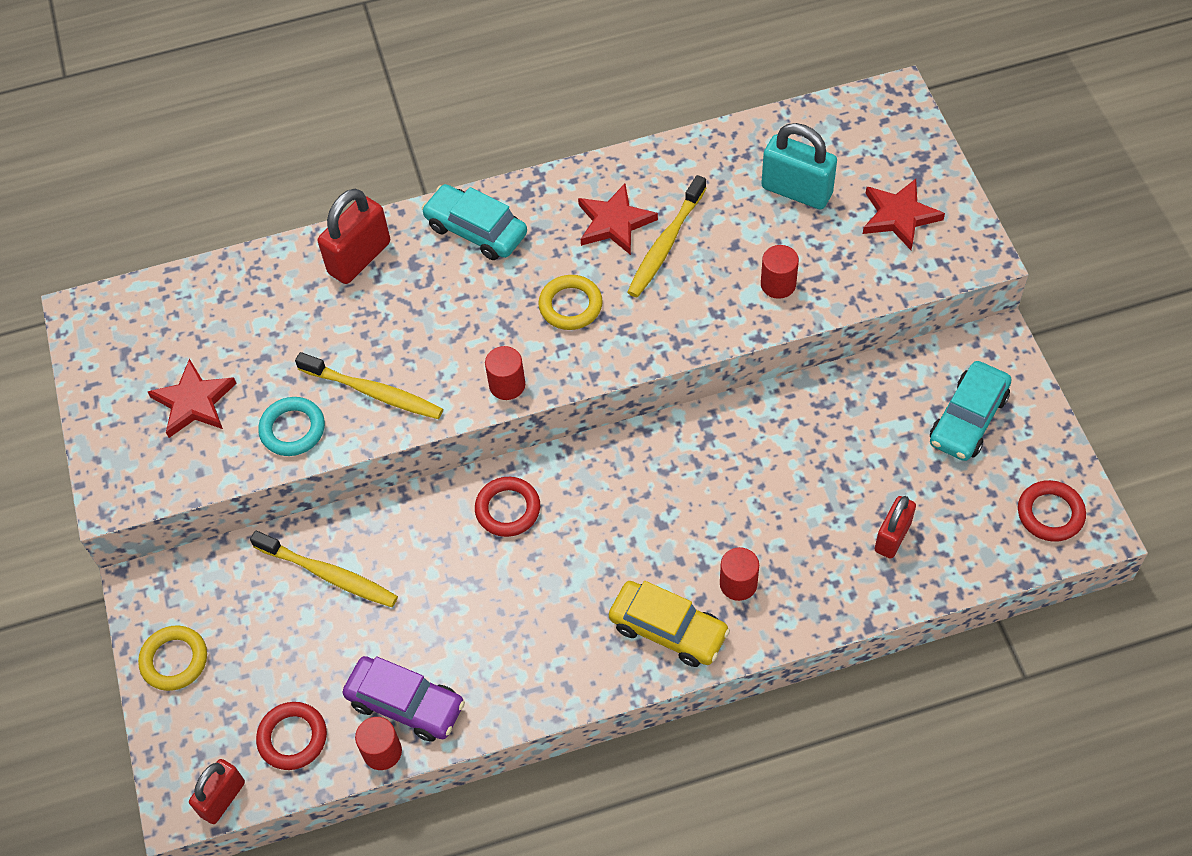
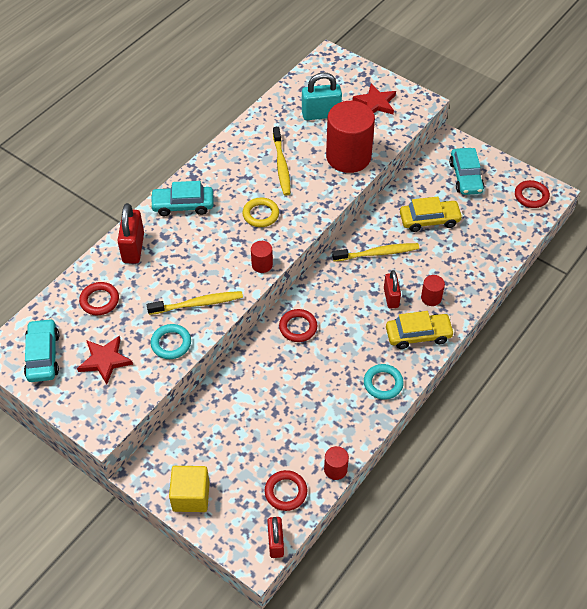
camera: 40 degrees left, 5 degrees down
(128, 348) = (43, 356): none -> turquoise car
(174, 660) = (191, 496): yellow ring -> yellow cube
(256, 311) = (99, 300): none -> red ring
(328, 575) = (236, 408): yellow toothbrush -> yellow toothbrush (378, 253)
(406, 704) = (327, 441): purple car -> none
(553, 670) = (383, 383): none -> turquoise ring
(614, 222) = (248, 168): red star -> none
(778, 284) = (348, 157): red cylinder -> red cylinder, size x2.32
(845, 457) = (429, 220): none -> yellow car
(892, 537) = (477, 241): red padlock -> red padlock (391, 297)

